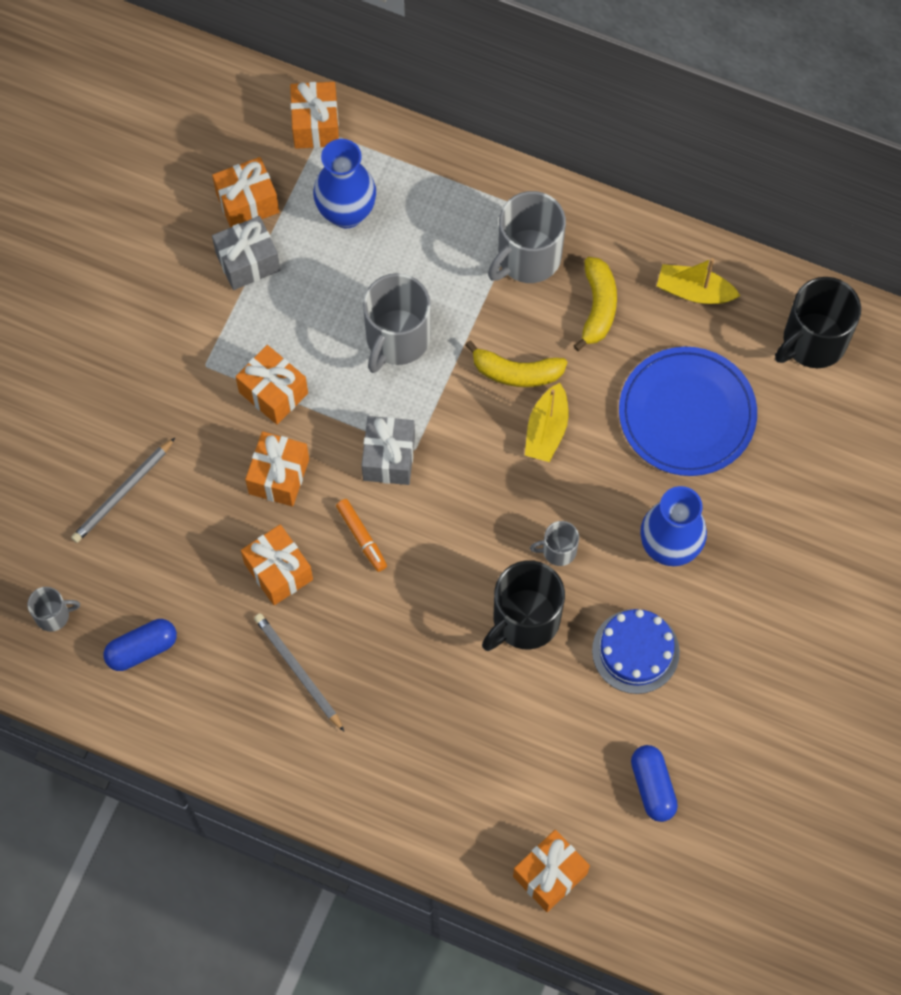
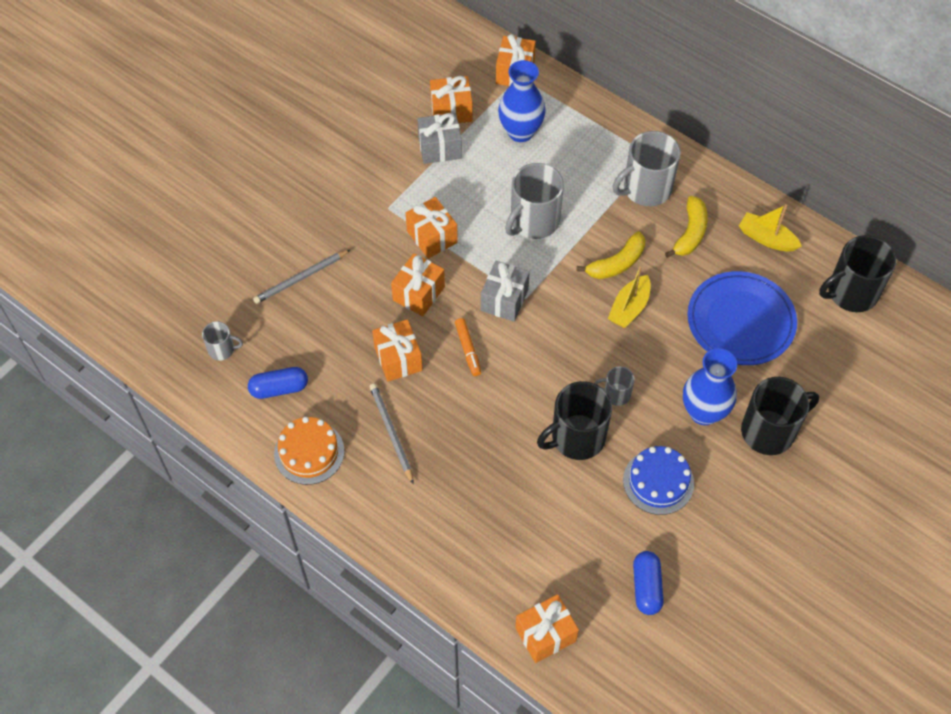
camera: 15 degrees right, 10 degrees down
(205, 723) = (309, 452): none -> orange cake
(516, 372) = (617, 263): yellow banana -> yellow banana turned 60 degrees counterclockwise
(752, 552) = (769, 431): none -> black mug

